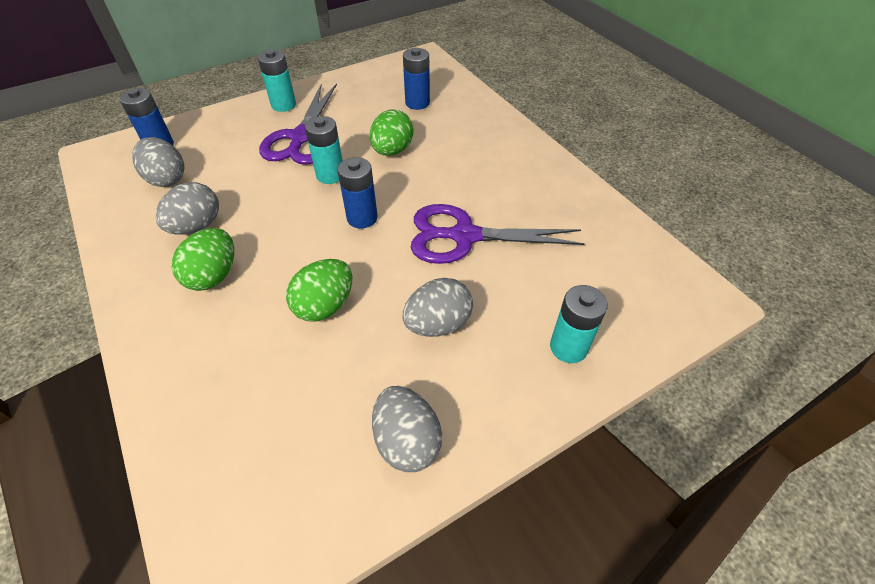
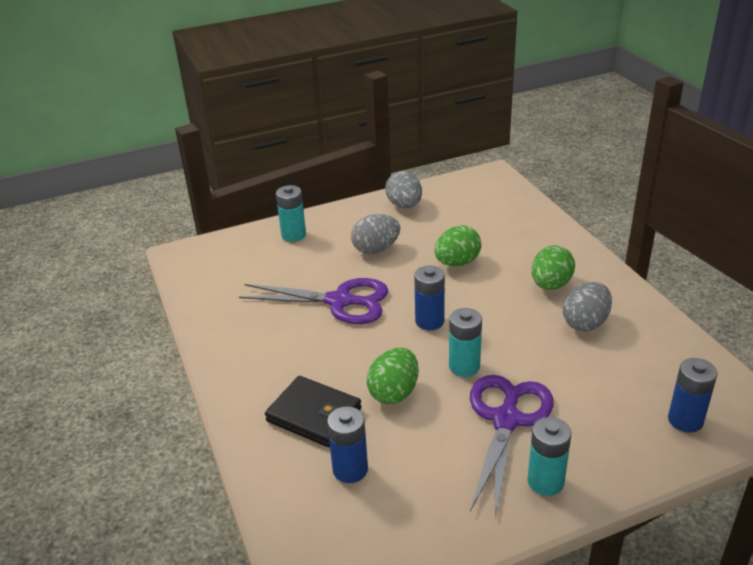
camera: 170 degrees left, 15 degrees down
(167, 179) = (646, 374): grey egg -> none
(454, 132) = (314, 415): none -> black wallet

